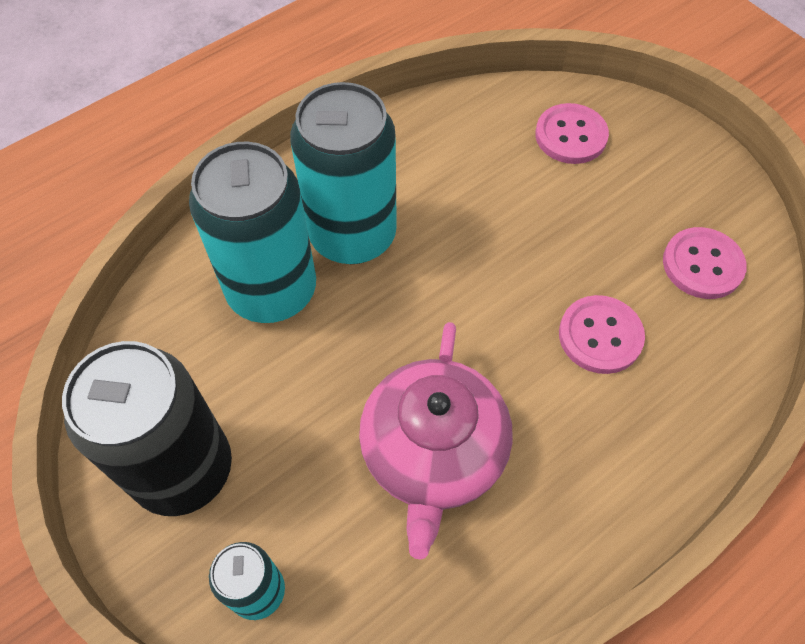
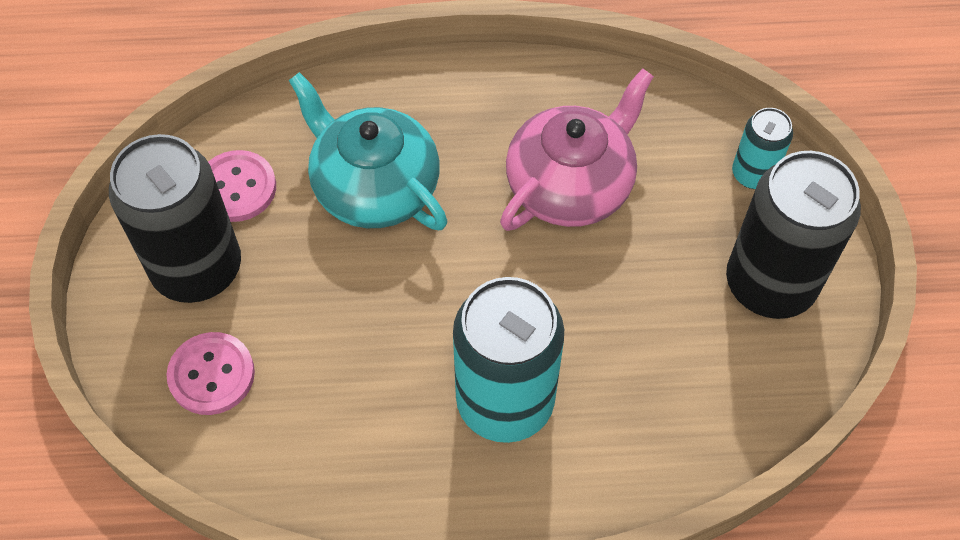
camera: 145 degrees left, 0 degrees up
(272, 290) = (615, 392): turquoise can -> none
(600, 336) = (374, 187): pink button -> turquoise teapot
(659, 191) = (197, 268): none -> black can

